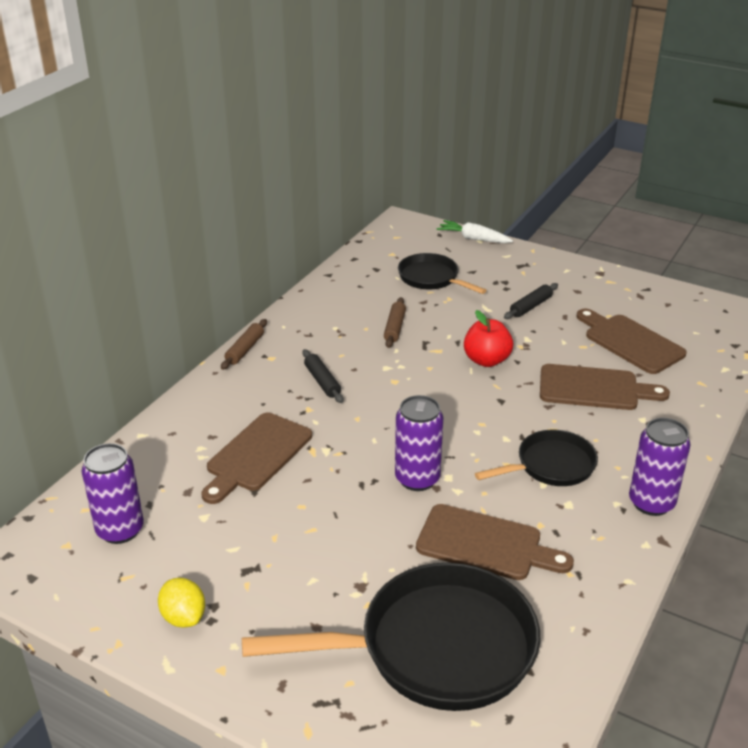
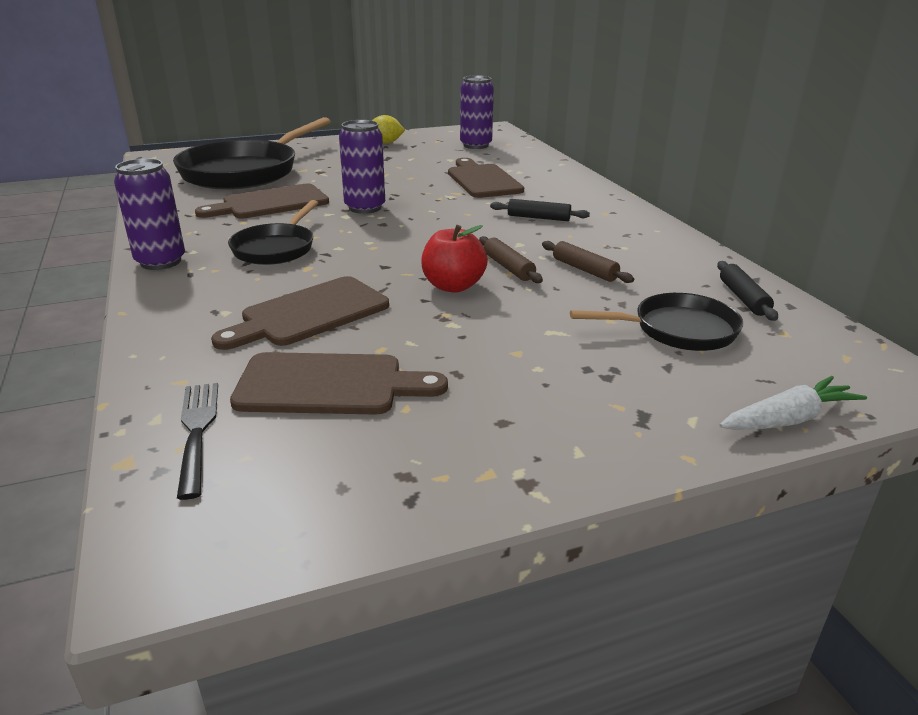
camera: 130 degrees right, 5 degrees down
(245, 349) = (633, 208): brown rolling pin -> brown rolling pin (508, 267)
(530, 306) = (515, 361): black rolling pin -> black rolling pin (743, 298)
(709, 352) = (197, 431): none -> black fork

